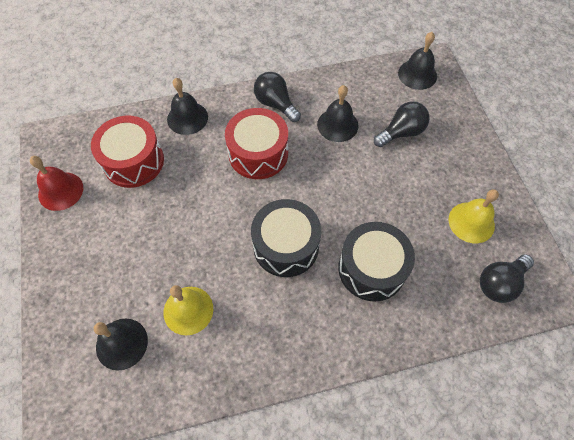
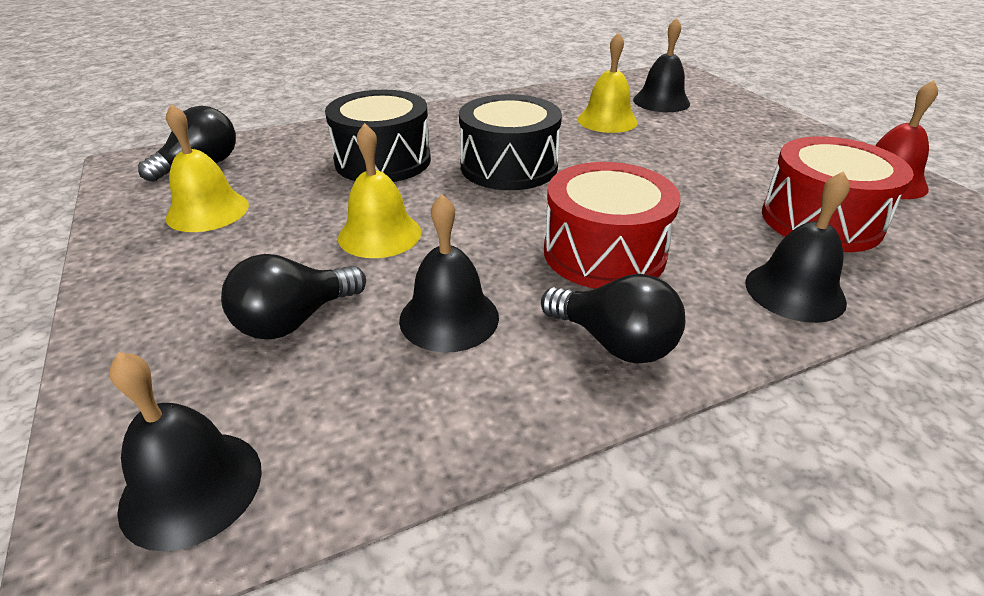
camera: 170 degrees right, 25 degrees down
(369, 185) = (379, 234): none -> yellow bell

